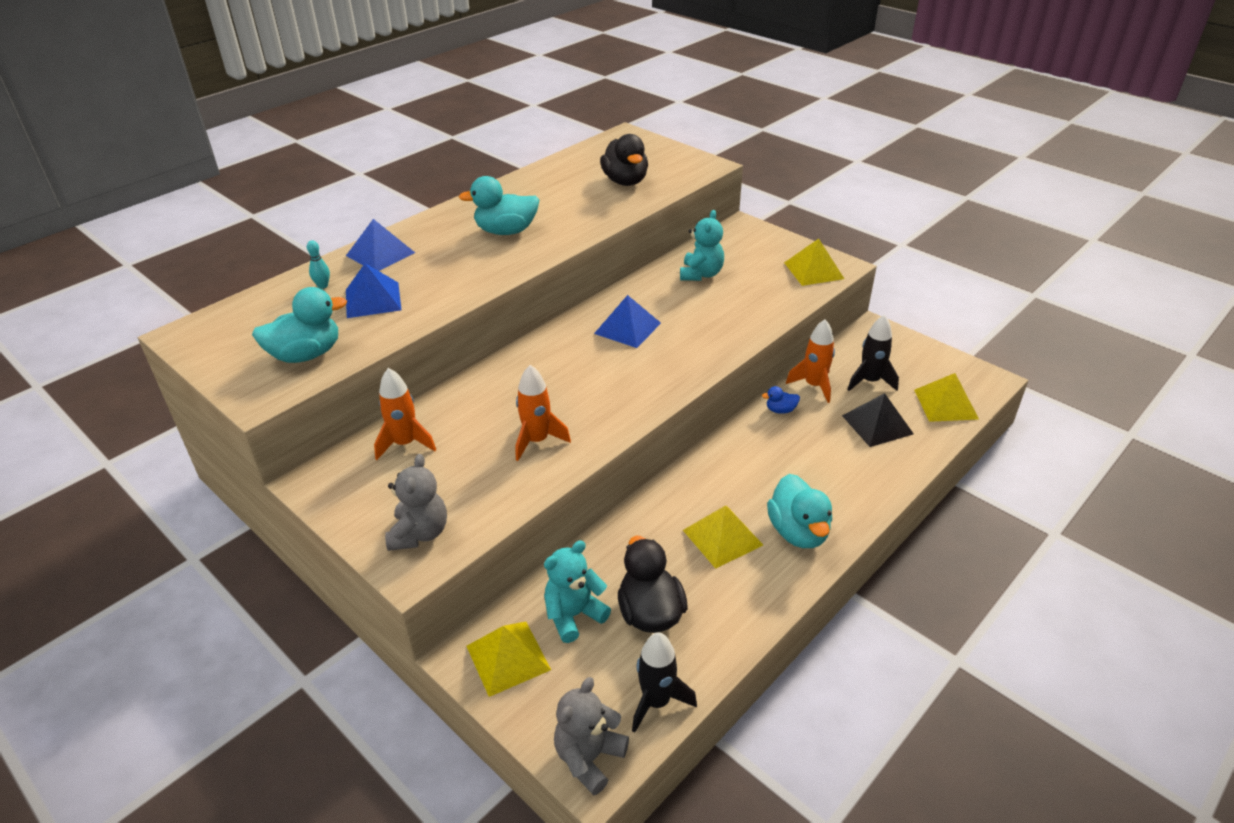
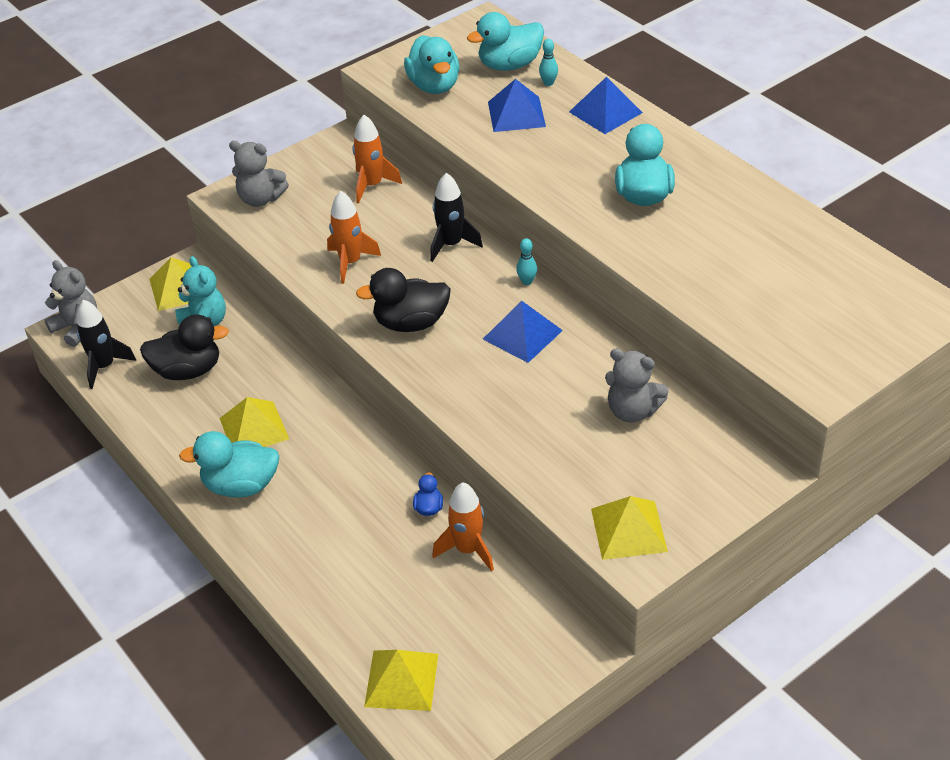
camera: 100 degrees right, 5 degrees up
(281, 310) = (509, 65): none -> turquoise duck
(559, 331) = (527, 281): none -> turquoise bowling pin
(625, 181) = (771, 298): black duck -> black duck (411, 323)
(701, 274) = (632, 411): turquoise teddy bear -> grey teddy bear
(870, 381) = (465, 610): black rocket -> black rocket (451, 244)
(877, 424) = (381, 594): black pyramid -> none

